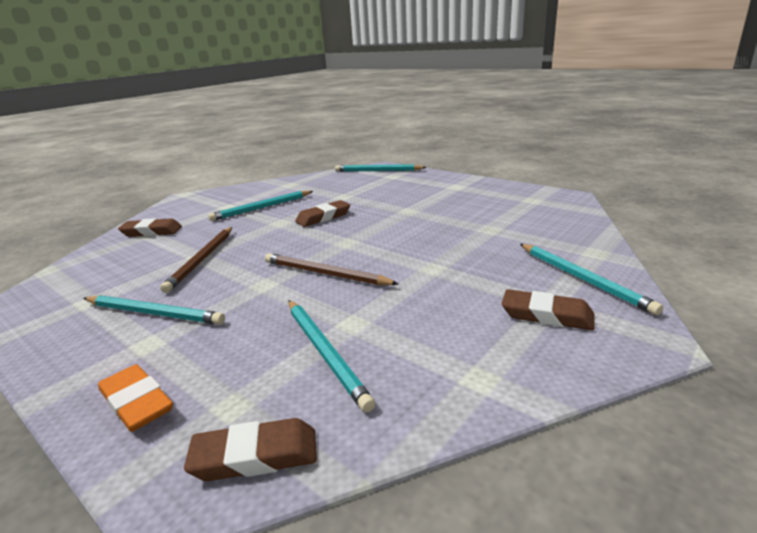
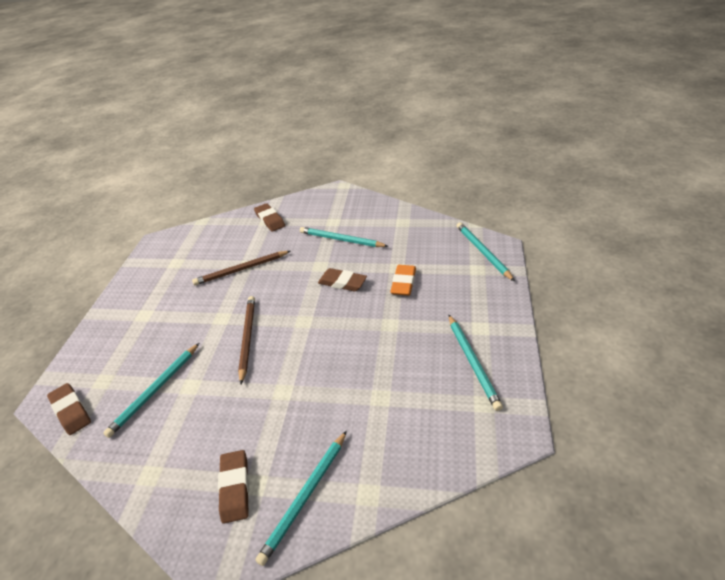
camera: 60 degrees right, 15 degrees up
(137, 403) = (97, 346): orange eraser -> orange eraser (403, 283)
(154, 313) = (172, 296): turquoise pencil -> turquoise pencil (472, 362)

